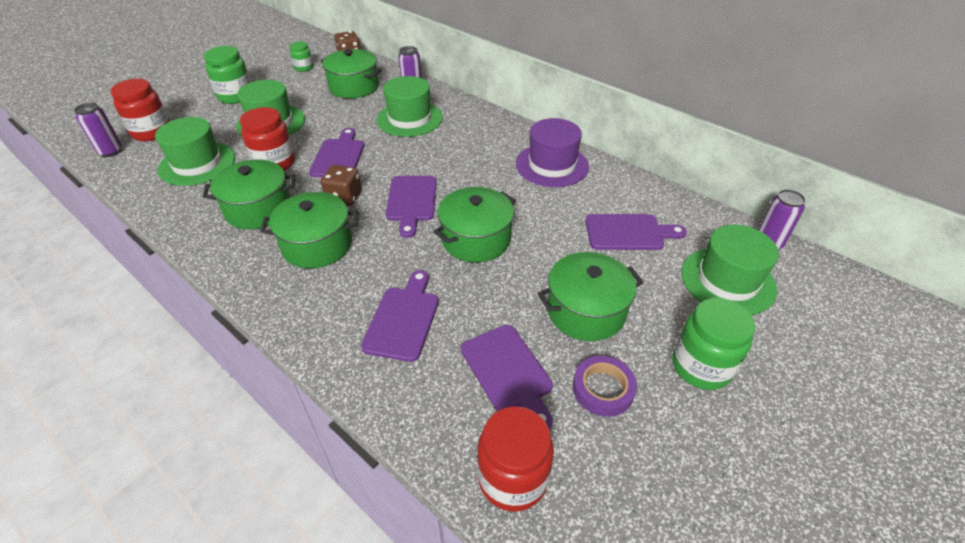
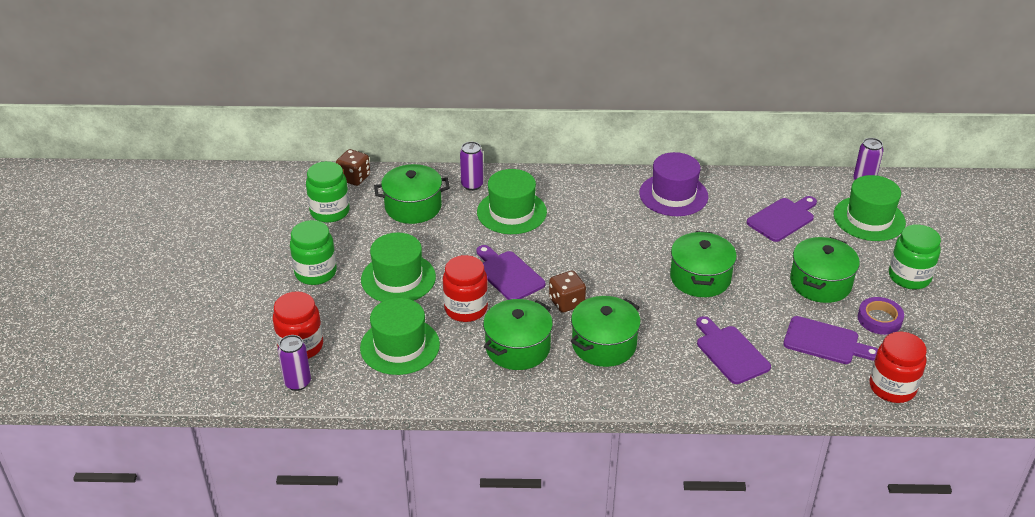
camera: 40 degrees left, 5 degrees down
(304, 68) = (330, 212): green jar -> green jar, size x1.74
(411, 201) = (619, 277): purple cutting board -> none

